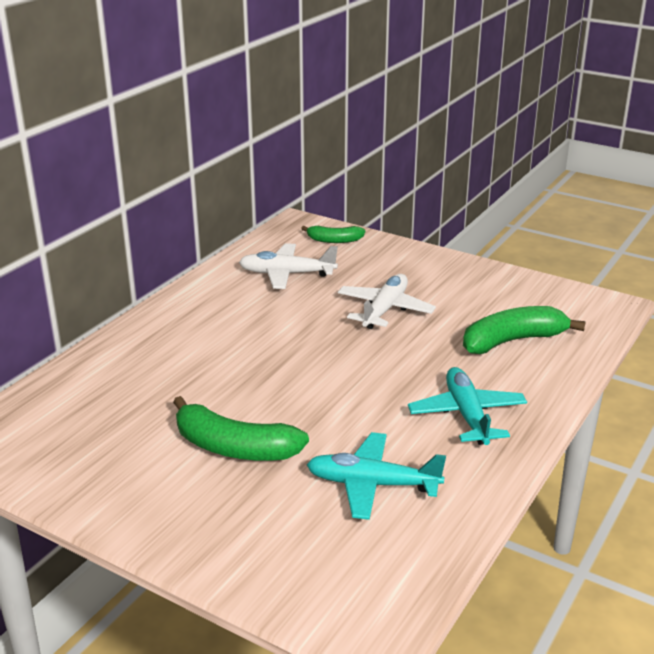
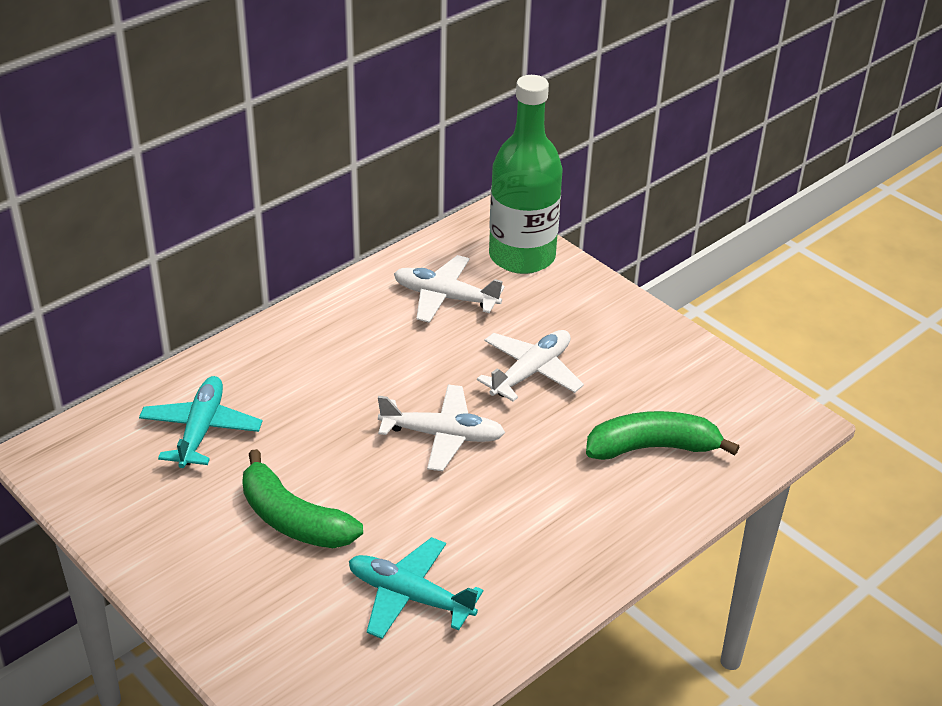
camera: 15 degrees right, 10 degrees up
(334, 240) = (522, 256): green banana -> green bottle
(336, 363) = (443, 435): none -> white plane
(467, 415) = (549, 535): turquoise plane -> turquoise plane (201, 430)

